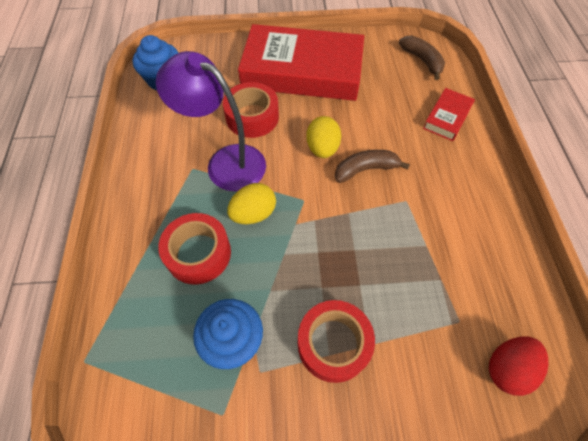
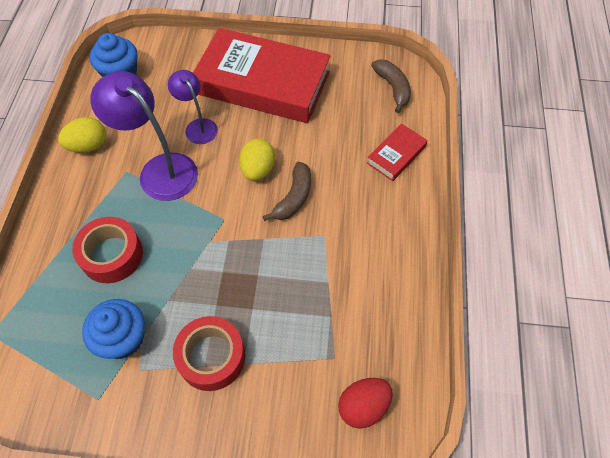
camera: 10 degrees right, 0 degrees up
(252, 117) = (198, 126): red tape -> purple lamp
(253, 214) = (172, 225): yellow egg -> yellow egg (88, 146)
(365, 169) = (294, 197): brown banana -> brown banana turned 120 degrees clockwise

